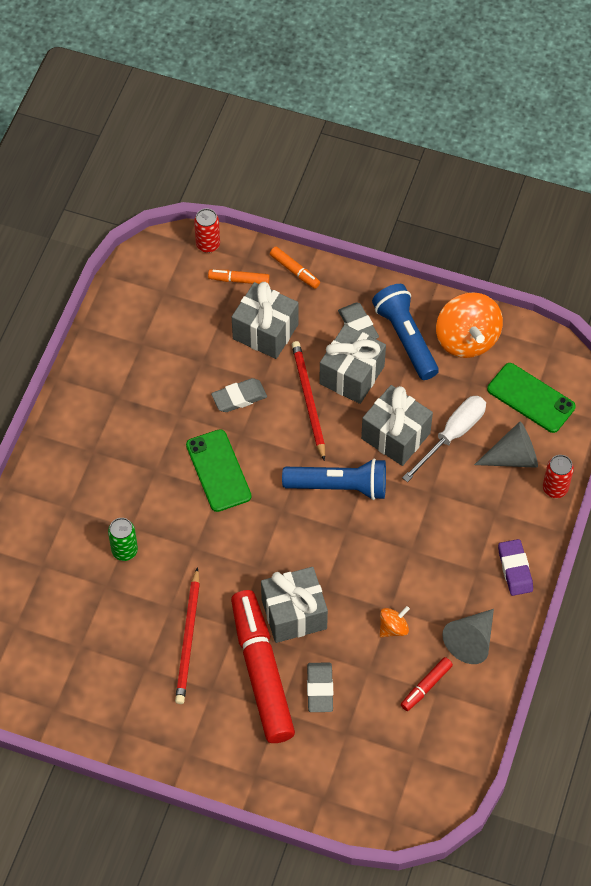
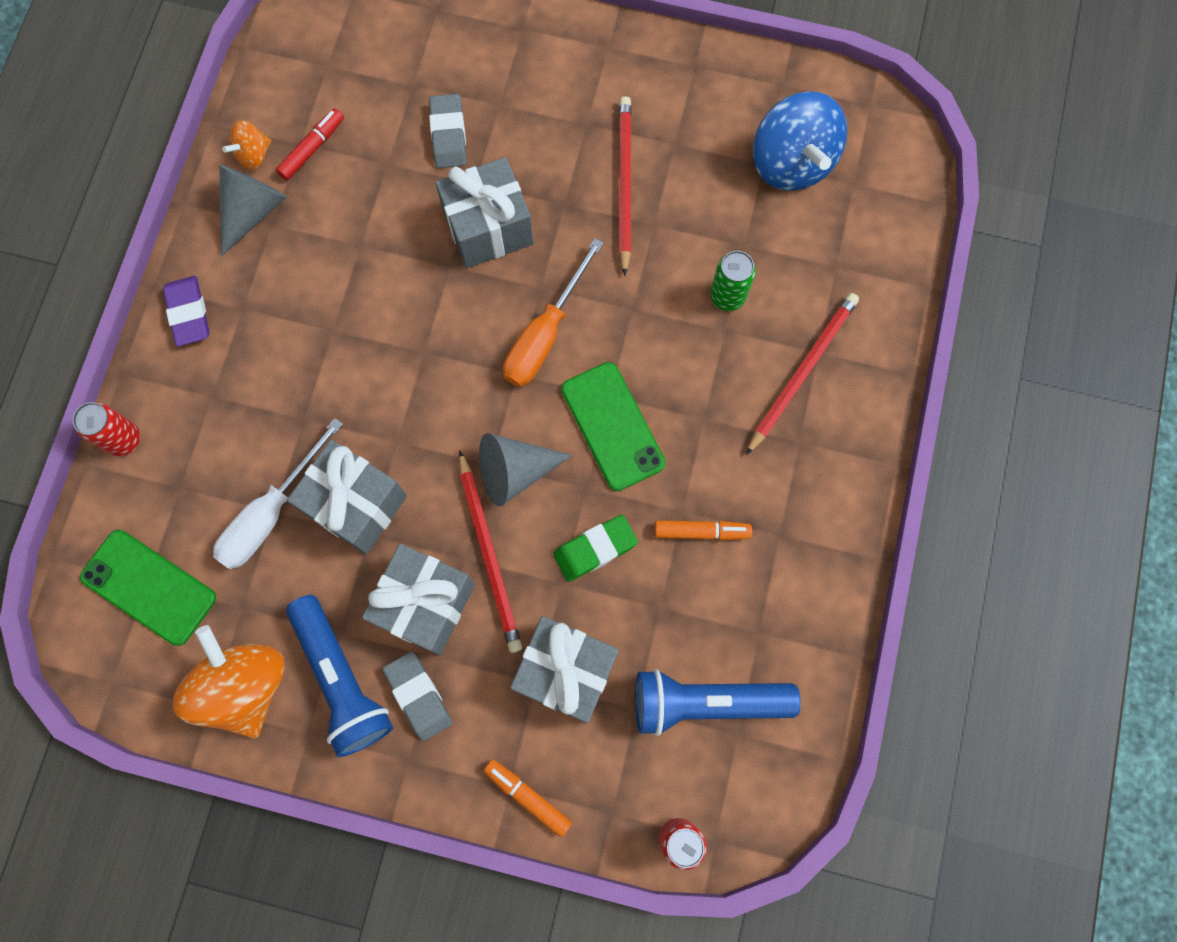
camera: 175 degrees right, 15 degrees up
(58, 645) = (792, 162): none -> blue spinning top
(81, 495) = (802, 372): none -> red pencil
(239, 280) = (618, 770): orange marker -> orange marker (701, 532)
(239, 398) = (595, 549): grey eraser -> green eraser
(259, 534) = (545, 334): none -> orange screwdriver
(262, 671) = (524, 150): red marker -> none
(339, 486) = (436, 416): blue flashlight -> blue flashlight (706, 702)
(393, 628) = (355, 220): orange spinning top -> orange spinning top (253, 155)
(513, 457) = (181, 484): grey cone -> grey cone (515, 472)

